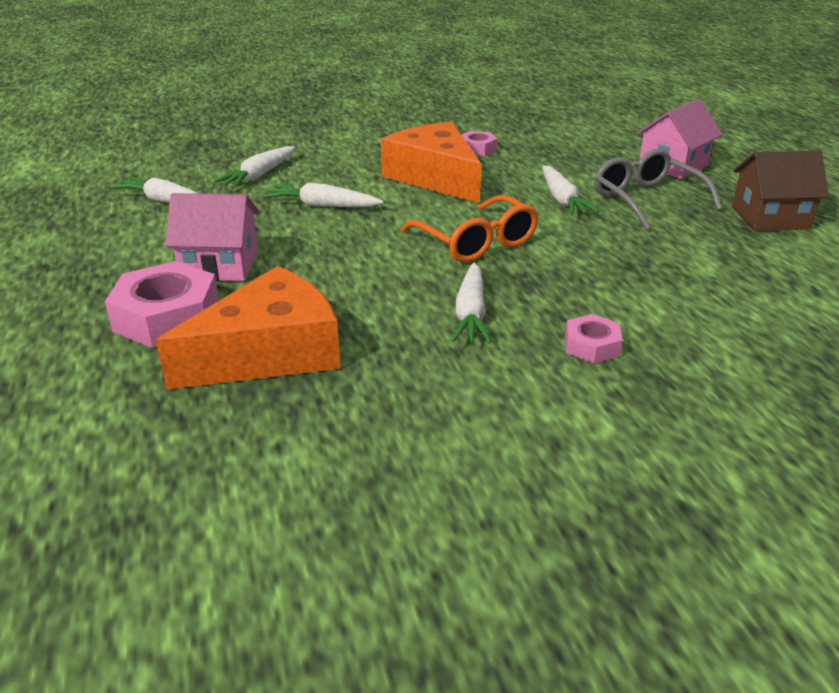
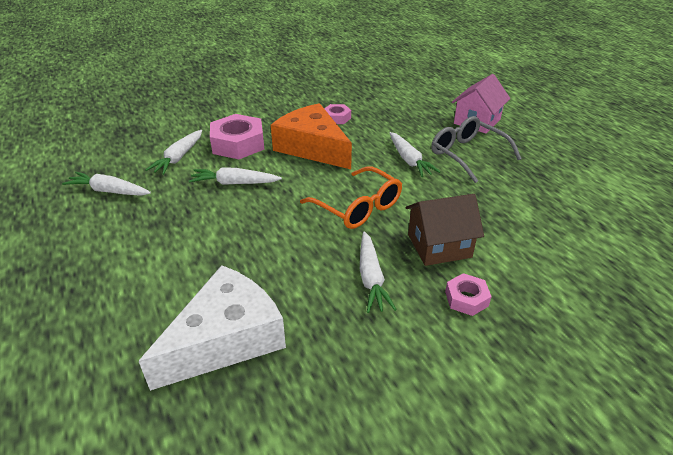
camera: 10 degrees left, 5 degrees up
(167, 317) = (135, 312): pink nut -> pink nut (238, 144)
(219, 265) = (166, 252): pink house -> none
(269, 353) = (226, 339): orange cheese -> white cheese
(770, 217) = (554, 163): brown house -> brown house (439, 246)

